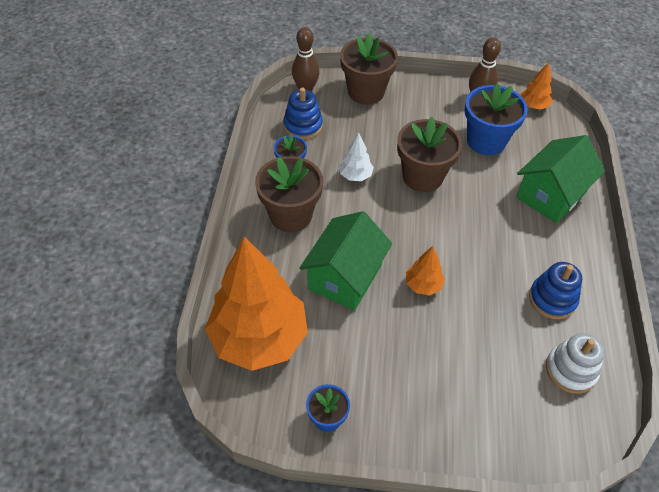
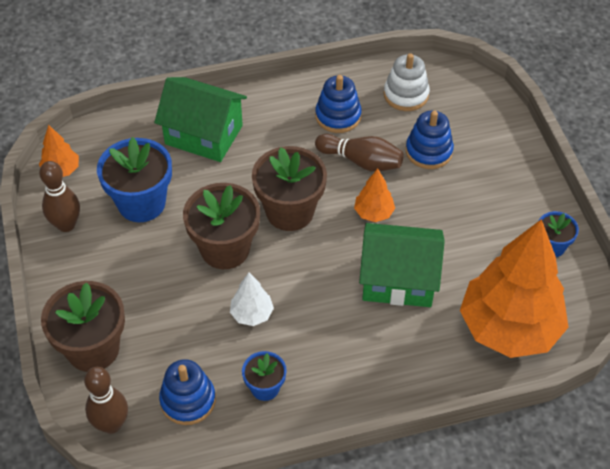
camera: 110 degrees left, 0 degrees up
(291, 215) = (342, 358): brown flower pot -> brown flower pot (290, 211)
(485, 359) = (429, 151): none -> blue stacking toy
(488, 297) = (361, 161): none -> brown bowling pin

